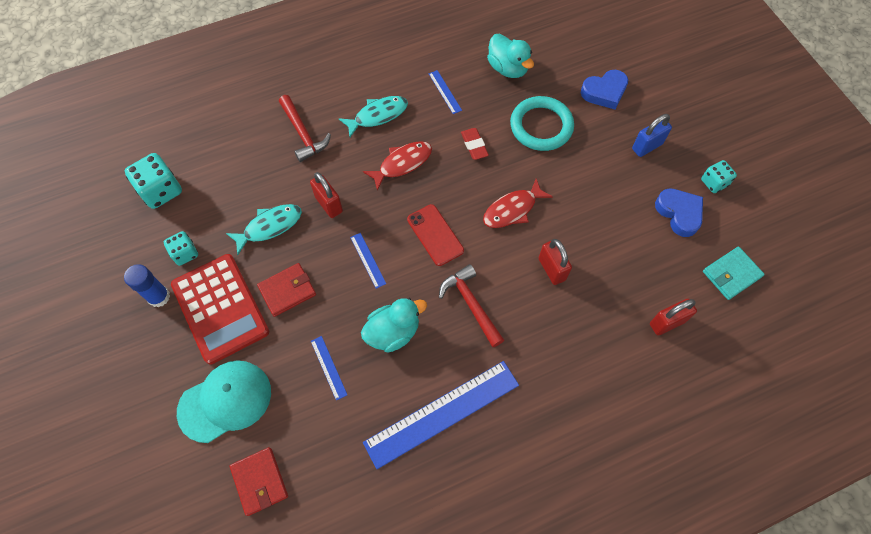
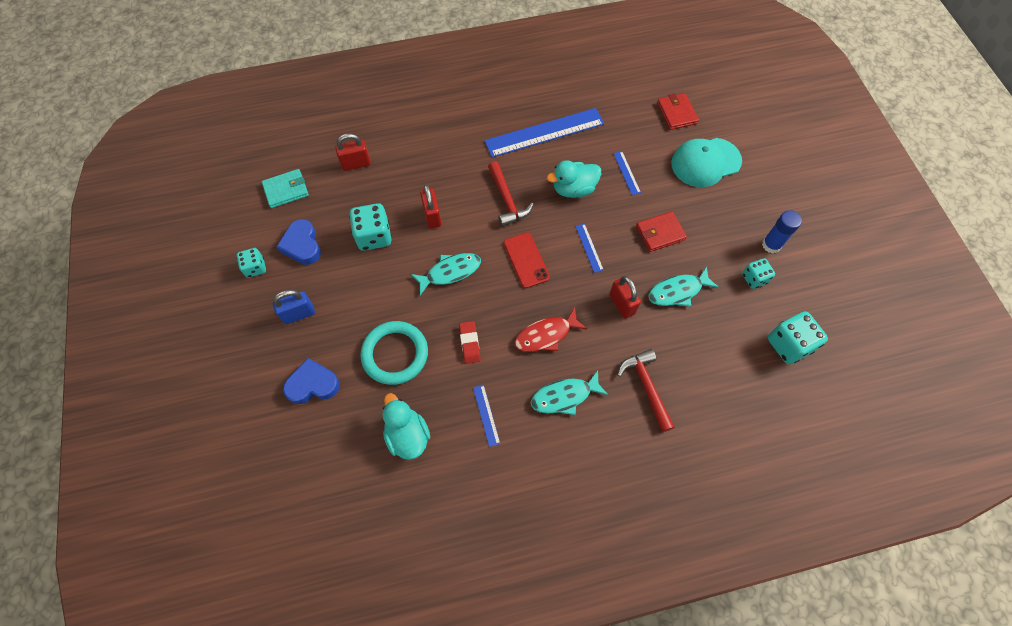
camera: 170 degrees left, 0 degrees up
(220, 308) = (716, 228): red calculator -> none
(512, 209) = (450, 272): red fish -> turquoise fish
(607, 235) = (374, 236): none -> turquoise dice

